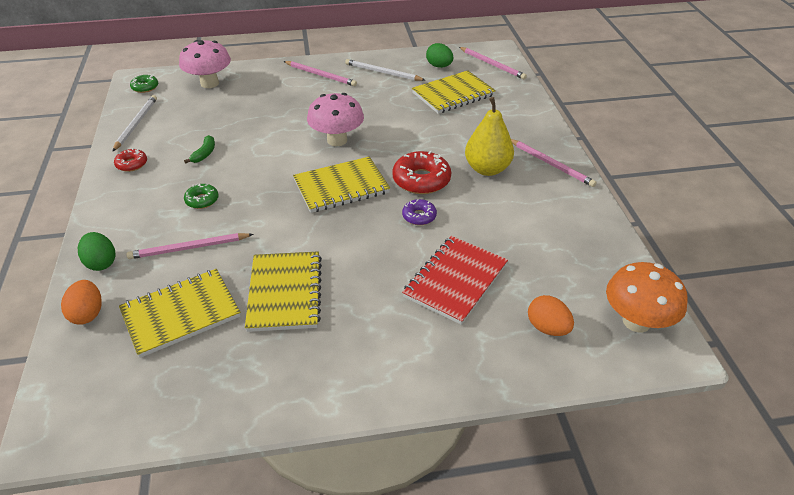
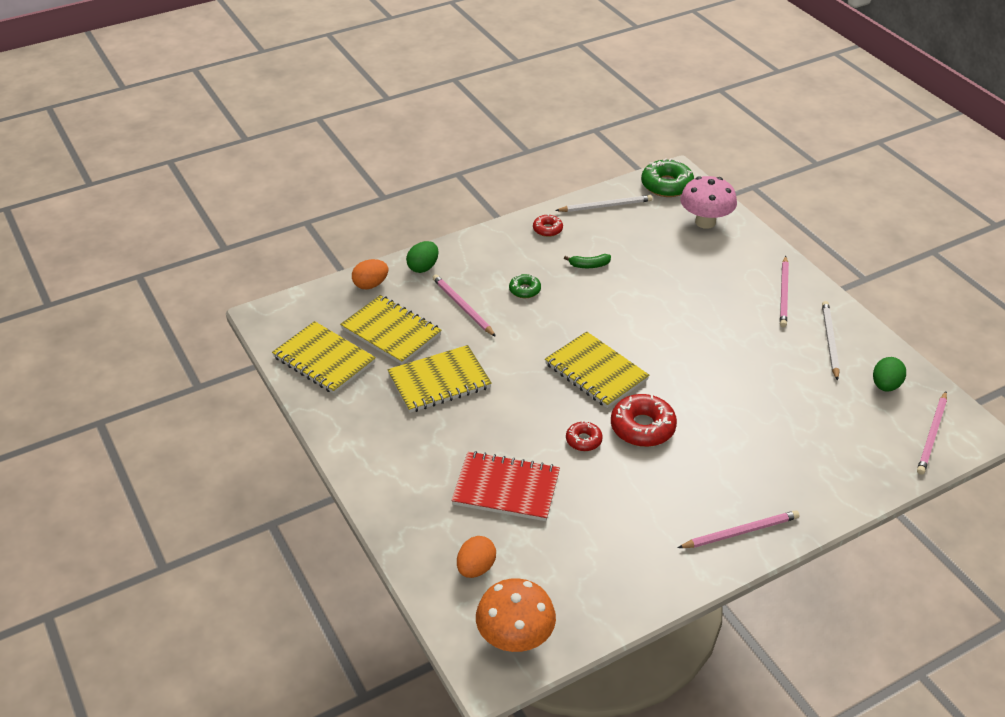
camera: 70 degrees right, 0 degrees up
(145, 87) = (666, 185): green donut -> green donut, size x1.81
(337, 140) = (669, 345): pink mushroom -> none
(419, 216) = (583, 440): purple donut -> red donut
(453, 94) = (828, 414): yellow notebook -> yellow notebook (324, 360)
(487, 169) = (695, 476): yellow pear -> none
(551, 164) = (740, 532): pink pencil -> pink pencil turned 135 degrees counterclockwise

